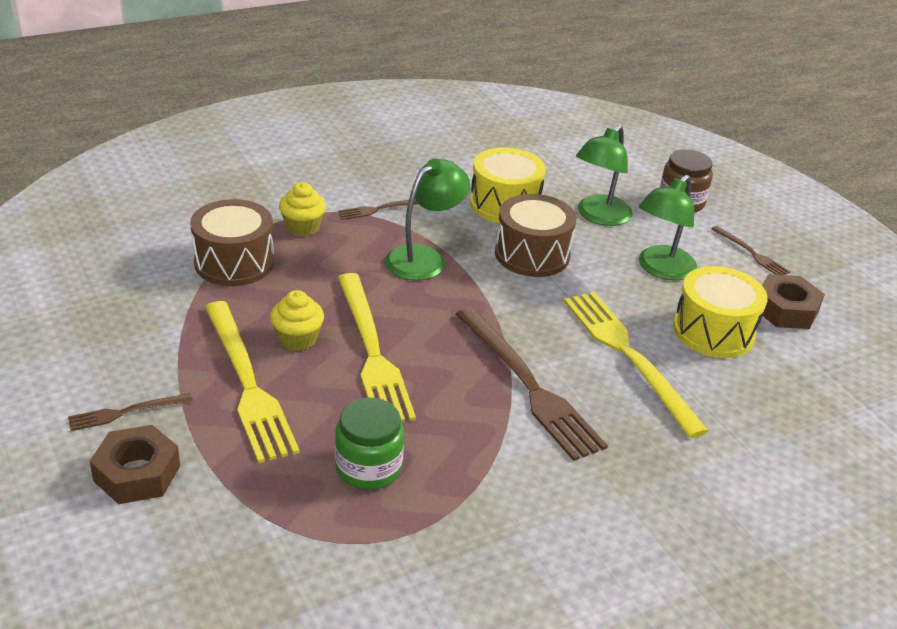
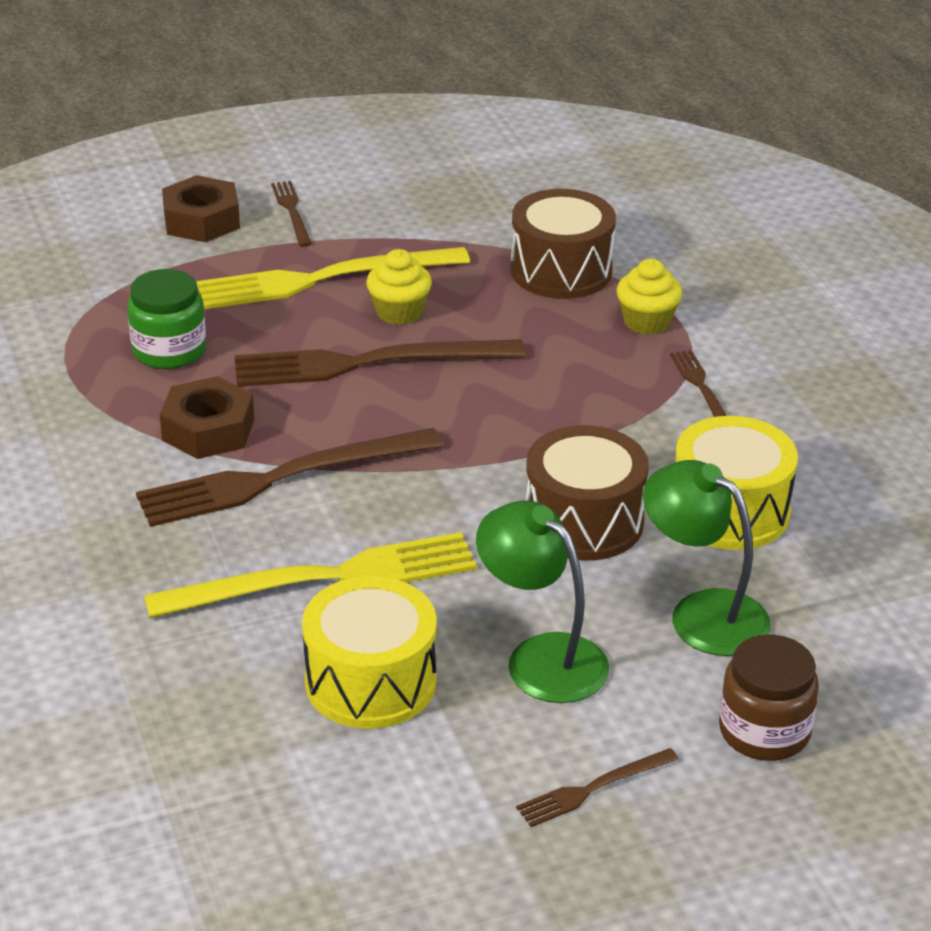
camera: 100 degrees right, 0 degrees up
(372, 351) = (367, 363): yellow fork -> brown fork
(424, 258) = (573, 418): green lamp -> none
(786, 310) = (418, 787): brown nut -> brown nut (208, 430)

